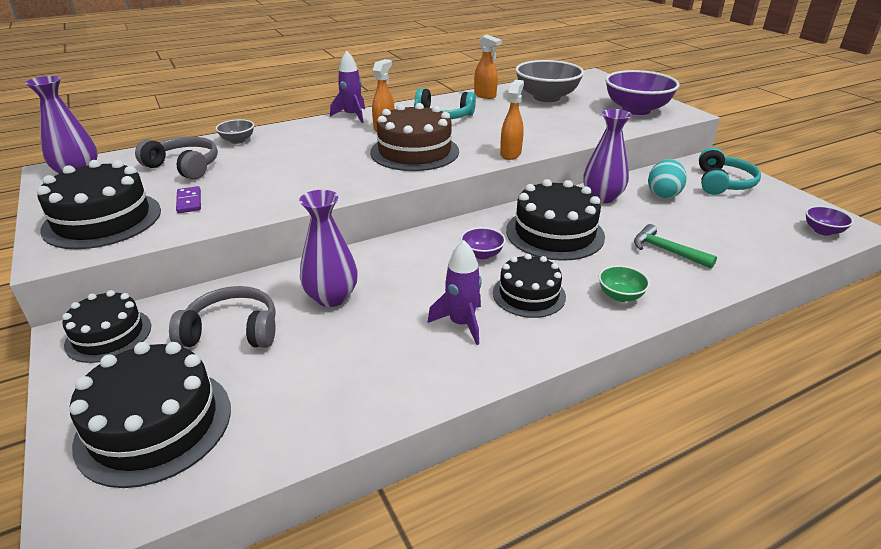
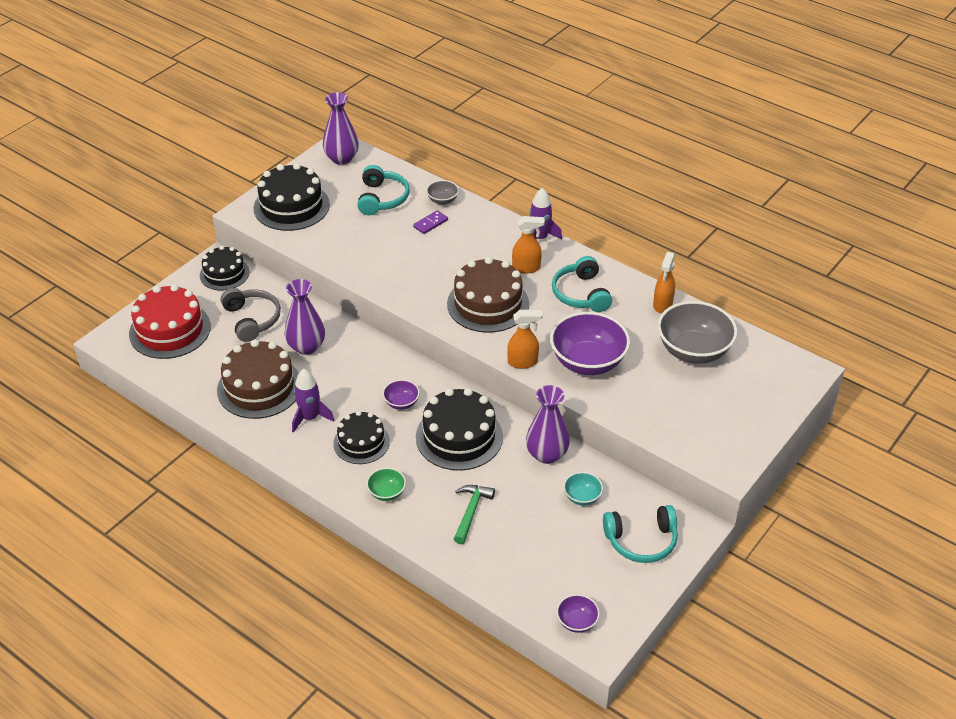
camera: 65 degrees right, 10 degrees up
(154, 424) = (170, 330): black cake -> red cake
(184, 166) = (382, 198): grey headphones -> turquoise headphones
(189, 202) = (334, 229): purple domino -> purple domino (430, 223)
(371, 355) = (259, 387): none -> brown cake
(636, 110) = (709, 427): purple bowl -> purple bowl (588, 362)
(663, 194) = (582, 497): turquoise egg -> turquoise bowl

